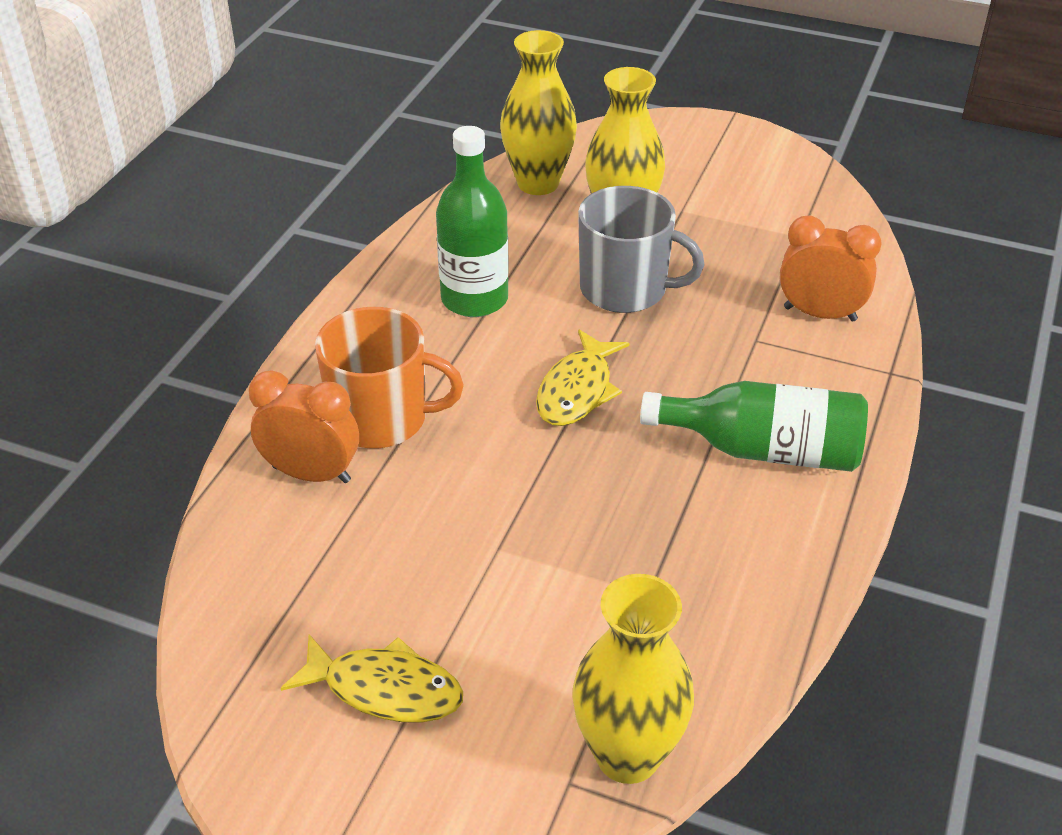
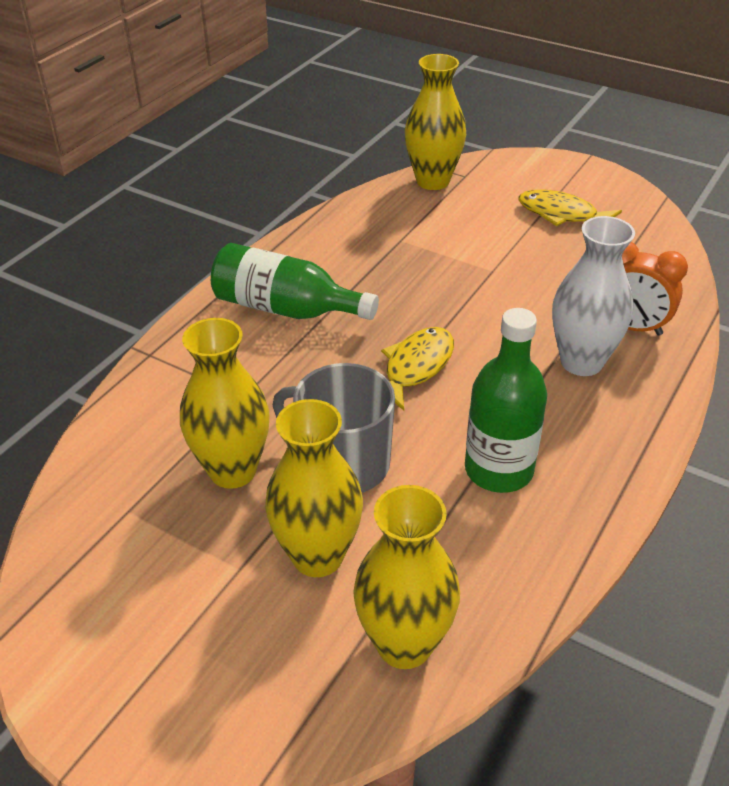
camera: 170 degrees left, 0 degrees up
(381, 419) = (581, 362): orange mug -> white vase
(726, 273) = (232, 470): none -> yellow vase
(820, 314) = (170, 413): orange clock -> none

